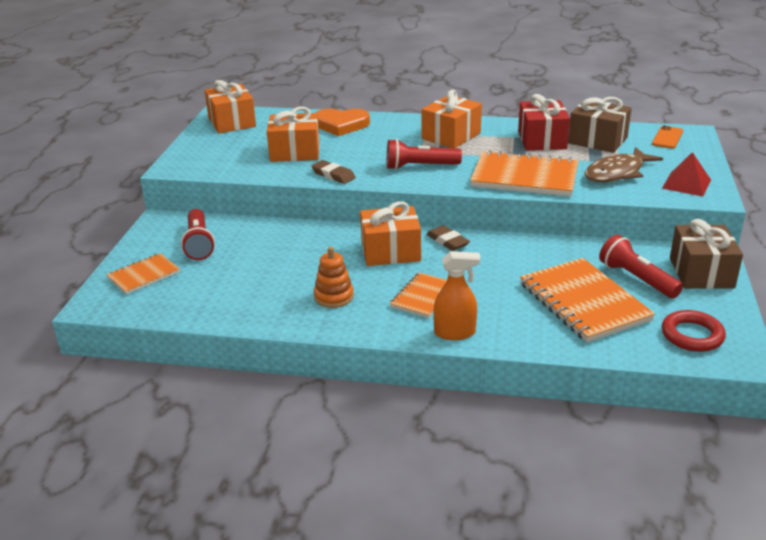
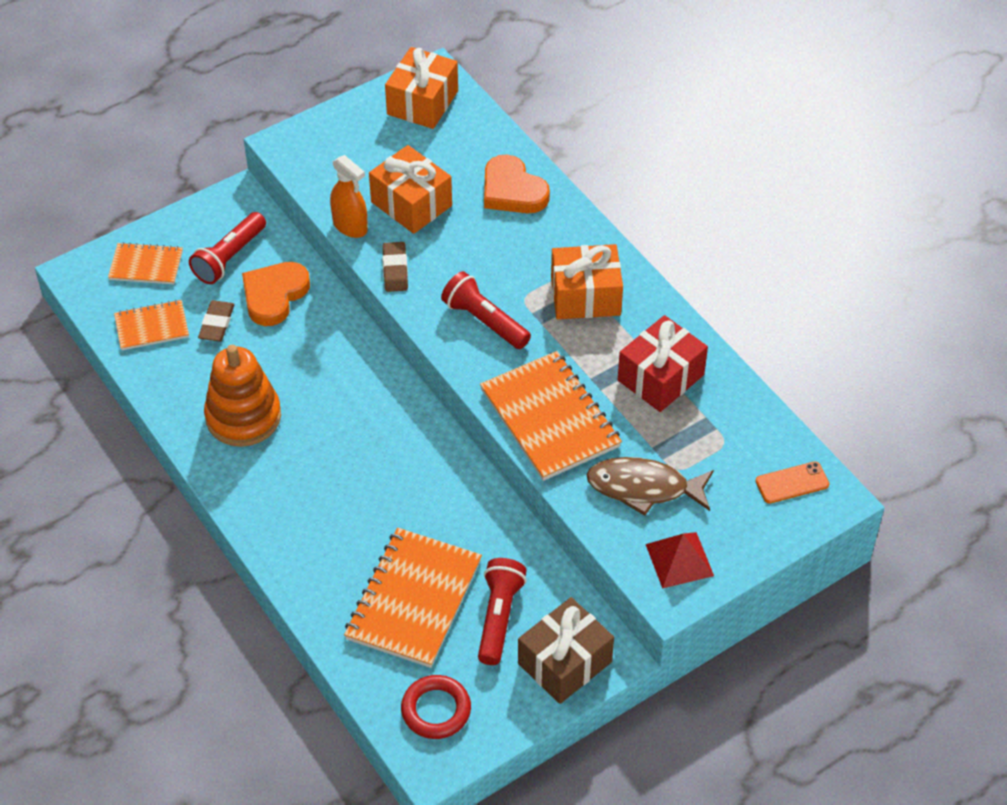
camera: 45 degrees right, 20 degrees up
(258, 242) = (274, 295): none -> orange heart
(334, 297) = (243, 417): orange stacking toy -> orange stacking toy, size x1.69
(390, 251) = (357, 401): orange gift -> none
(423, 297) = (305, 478): orange notebook -> orange notebook (152, 327)
(447, 241) = (421, 430): brown eraser -> brown eraser (216, 324)
(455, 333) = (272, 538): orange spray bottle -> orange spray bottle (350, 226)
(597, 140) = (714, 425): brown gift -> none

